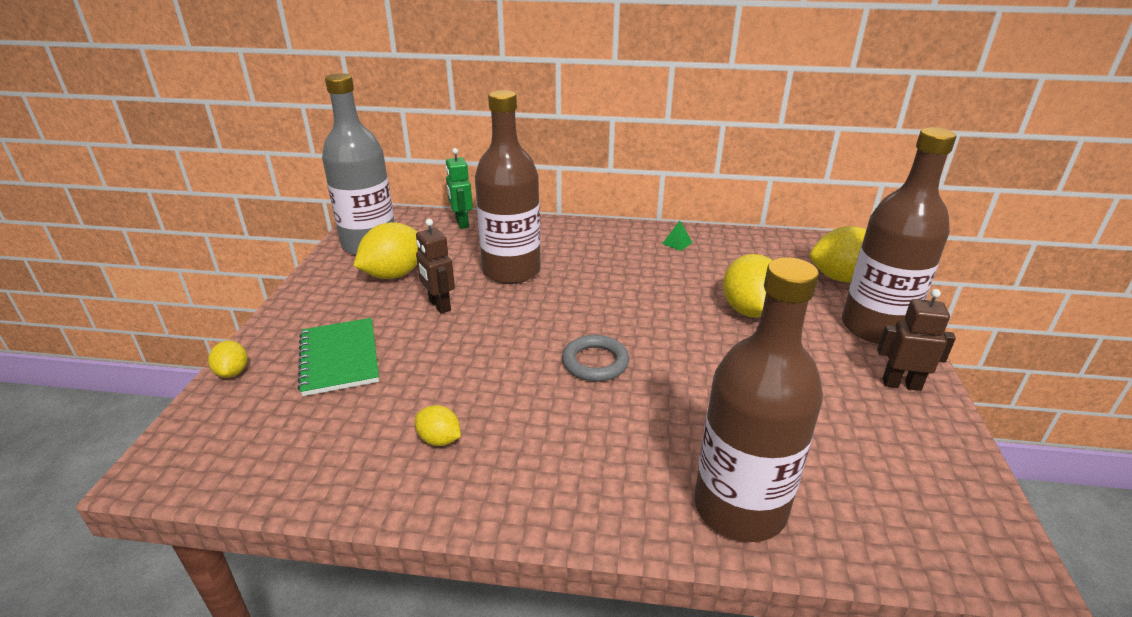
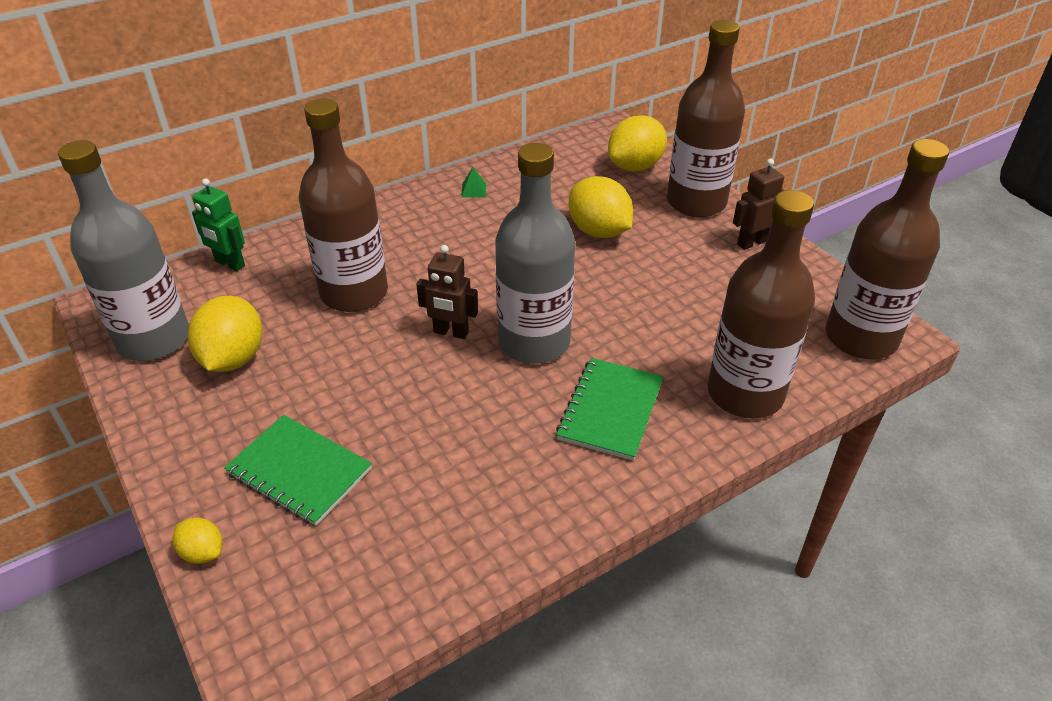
camera: 40 degrees left, 10 degrees up
(439, 305) = (328, 365): brown robot -> brown robot (451, 332)
(439, 439) = (490, 481): yellow lemon -> none
(594, 446) = (610, 410): none -> green notebook
(595, 362) = (534, 342): grey ring -> grey bottle
(944, 534) = (861, 338): none -> brown bottle

